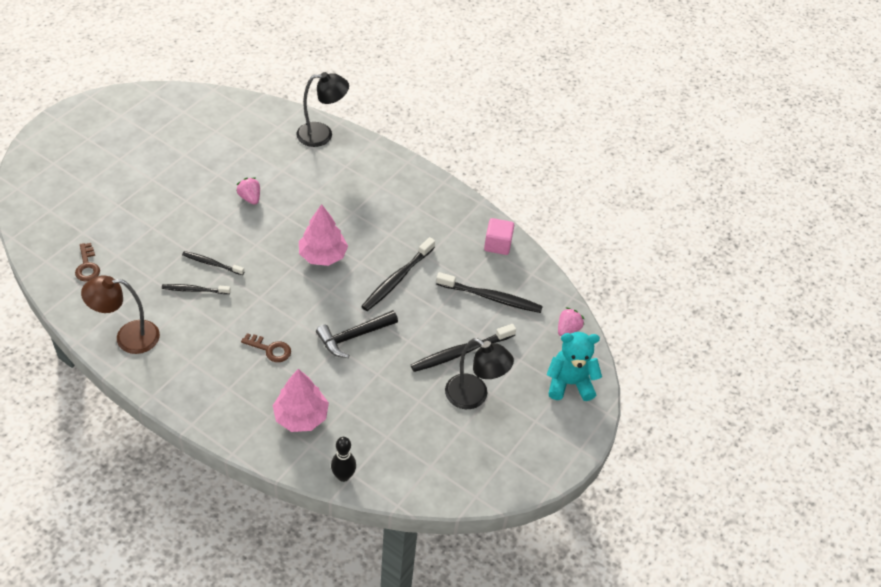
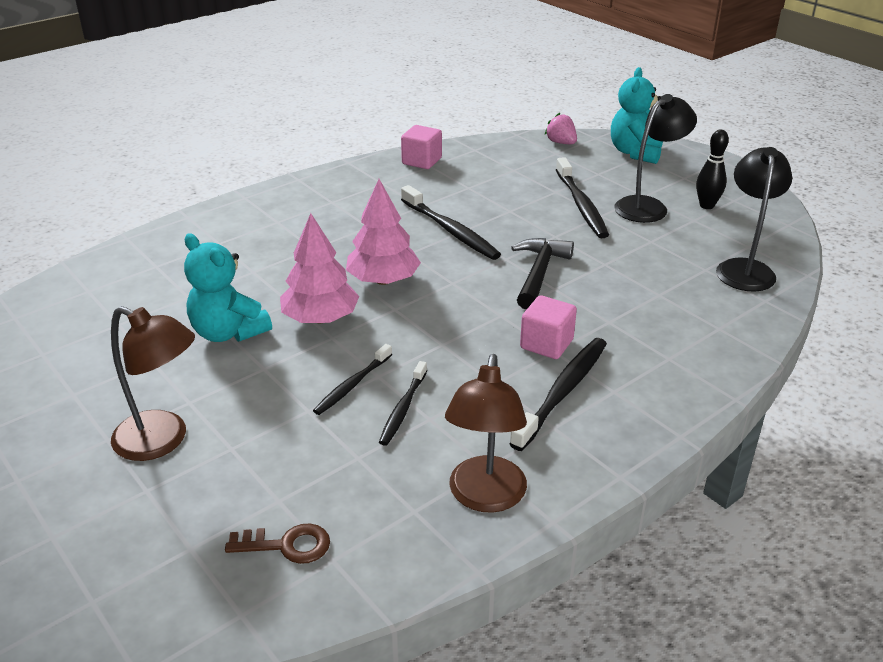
camera: 70 degrees left, 15 degrees down
(153, 200) = (162, 441): none -> brown lamp
(250, 198) = (228, 332): pink strawberry -> turquoise teddy bear
(270, 349) = (546, 344): brown key -> pink cube
(301, 416) = (670, 330): pink tree -> pink tree (320, 318)
(322, 135) = (140, 253): black lamp -> black lamp (745, 268)
(343, 476) = (768, 307): black bowling pin -> black bowling pin (706, 205)
(353, 336) = (539, 273): black hammer -> black hammer turned 150 degrees counterclockwise
(491, 297) = (502, 176): black toothbrush -> black toothbrush (562, 392)

